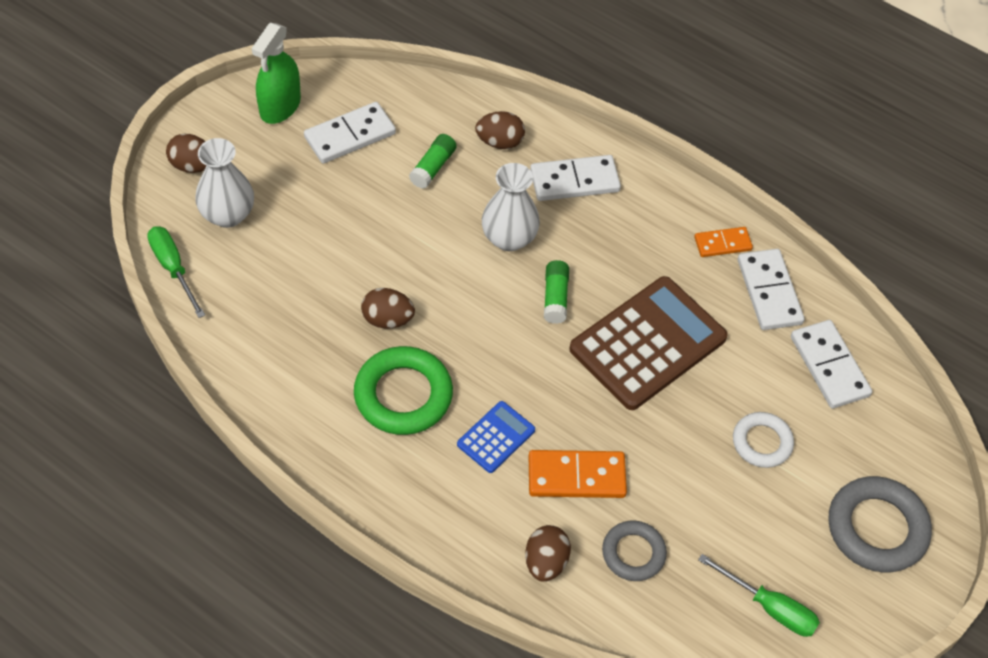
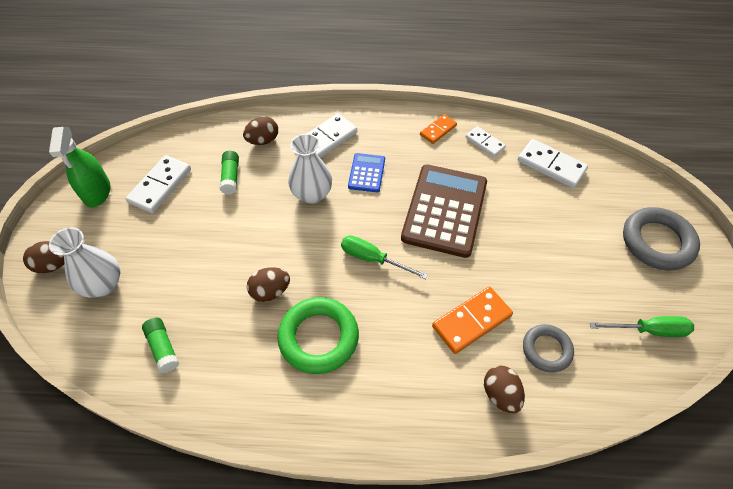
camera: 30 degrees left, 0 degrees up
(173, 268) = (83, 348): green screwdriver -> green screwdriver (373, 259)
(496, 437) = (401, 328): blue calculator -> blue calculator (366, 173)
(555, 297) = (368, 214): green glue stick -> green glue stick (163, 348)
(762, 442) = (555, 230): white ring -> none
(769, 292) = (484, 143): white domino -> white domino, size x0.62

